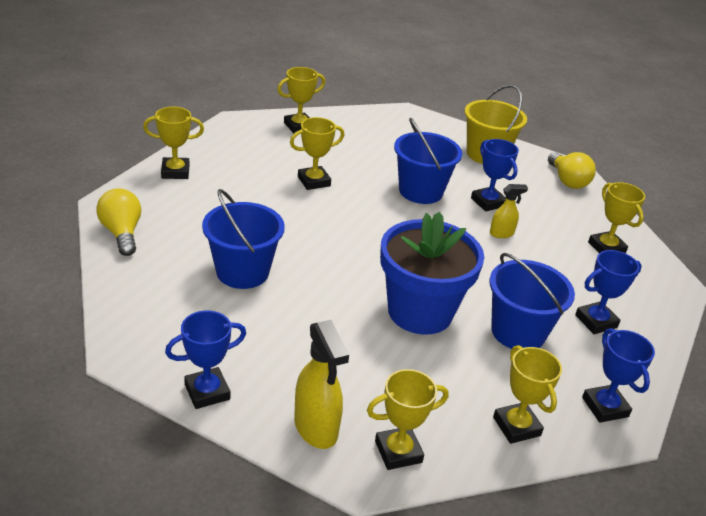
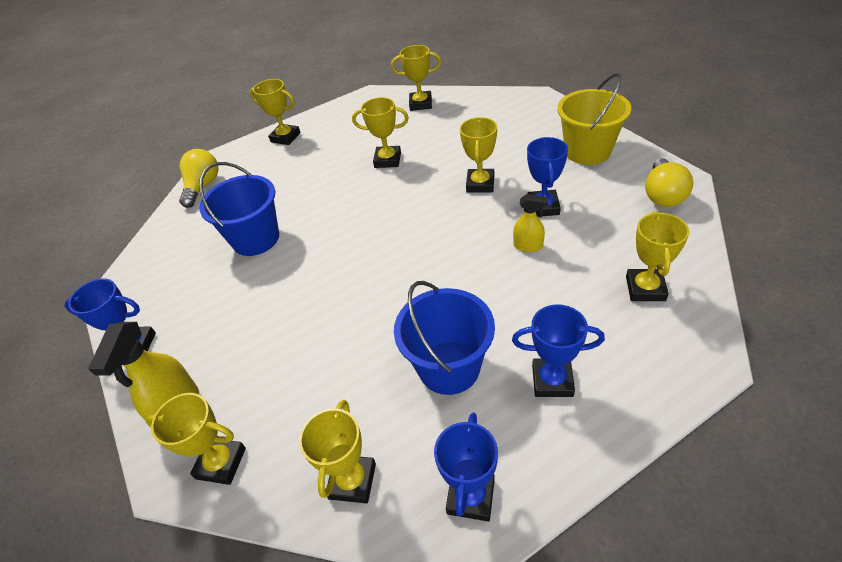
camera: 40 degrees right, 10 degrees up
(420, 191) = (480, 184): blue bucket -> yellow trophy
(420, 312) = (368, 316): blue flower pot -> none

